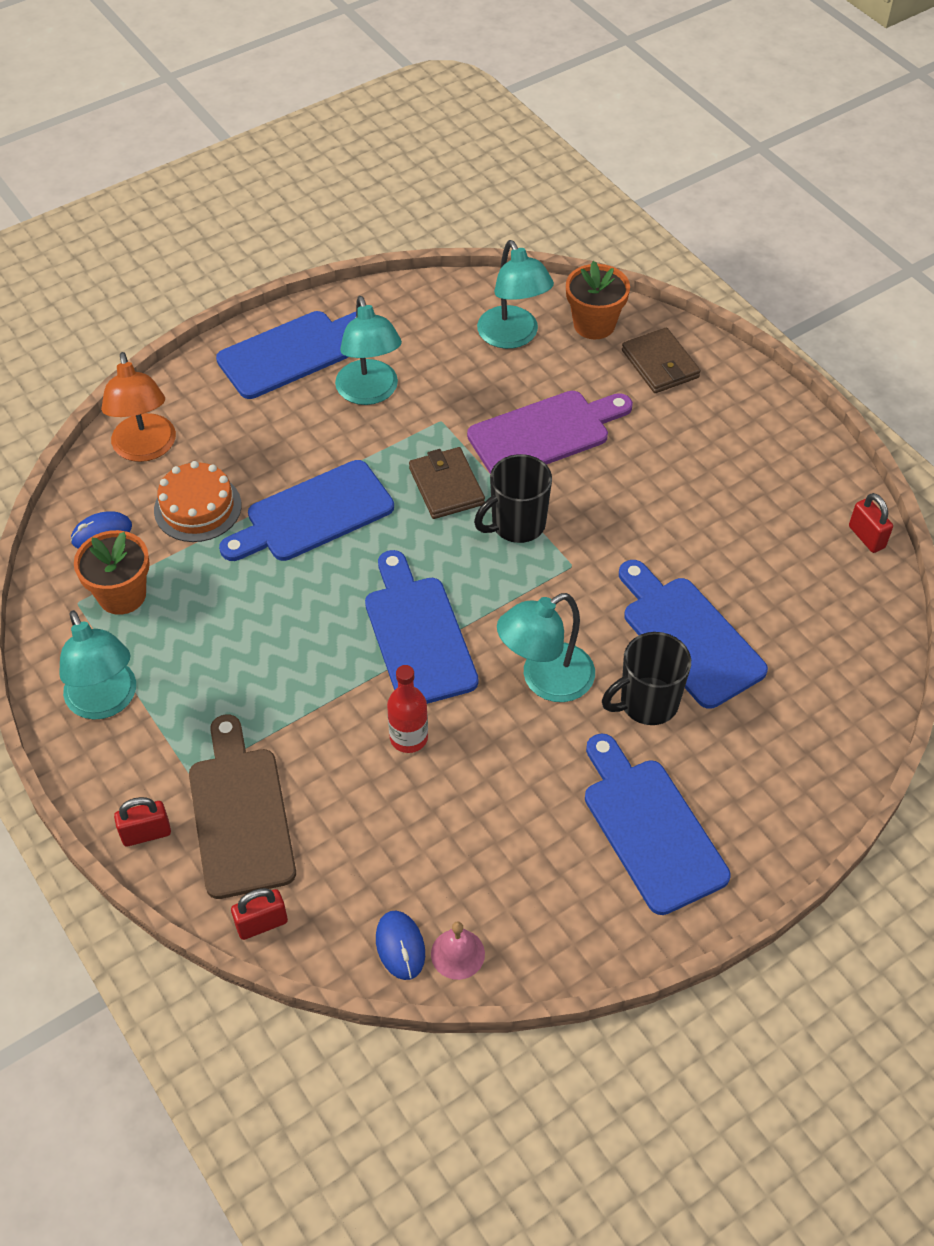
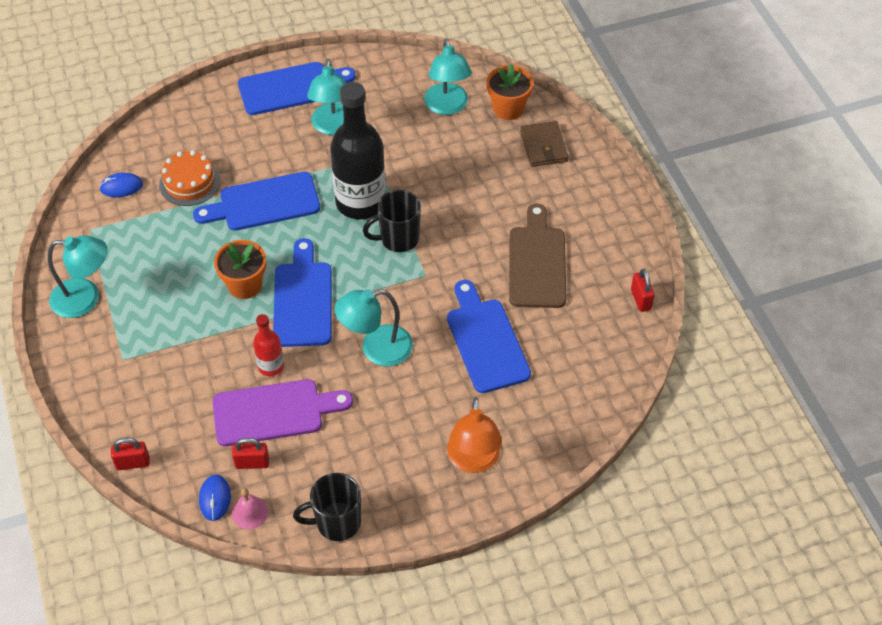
camera: 15 degrees right, 0 degrees up
(106, 702) = (85, 298): turquoise lamp -> turquoise lamp turned 75 degrees counterclockwise
(122, 595) = (120, 231): orange flower pot -> orange flower pot (245, 285)
(145, 449) = (170, 135): orange lamp -> orange lamp (473, 461)
(146, 833) = (81, 389): red padlock -> red padlock (252, 463)
(240, 814) = (144, 390): brown cutting board -> brown cutting board (537, 262)
(446, 486) = (360, 202): brown wallet -> black bottle
(545, 433) = (443, 179): purple cutting board -> purple cutting board (274, 412)
(647, 703) = (439, 379): black mug -> black mug (337, 522)
(650, 828) = (408, 462): blue cutting board -> none

